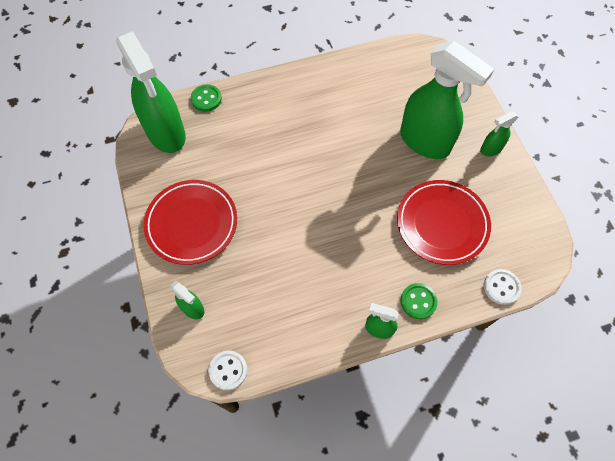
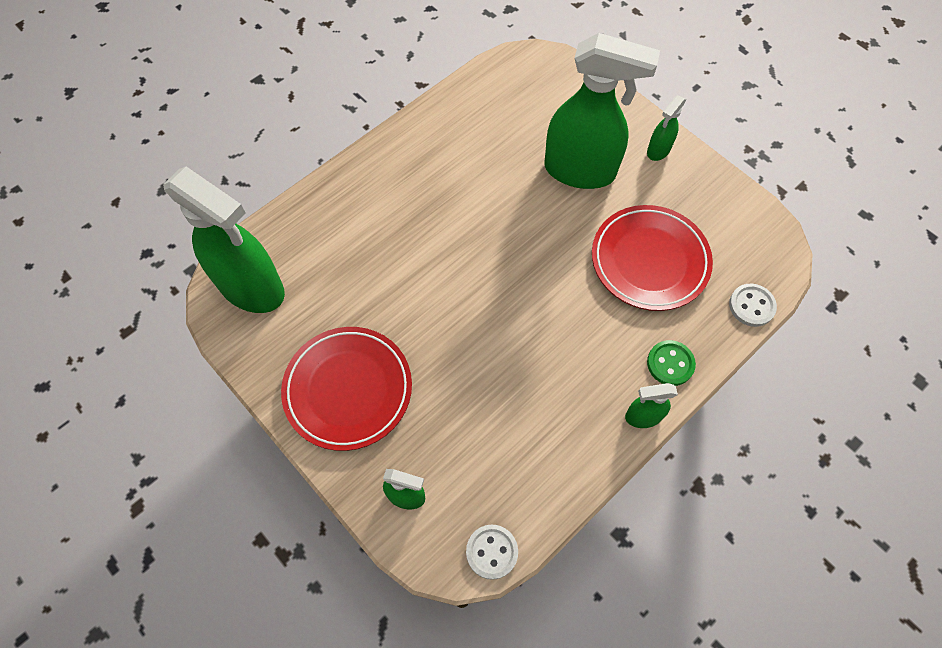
camera: 25 degrees left, 0 degrees up
(206, 99) = (282, 222): green button -> none

